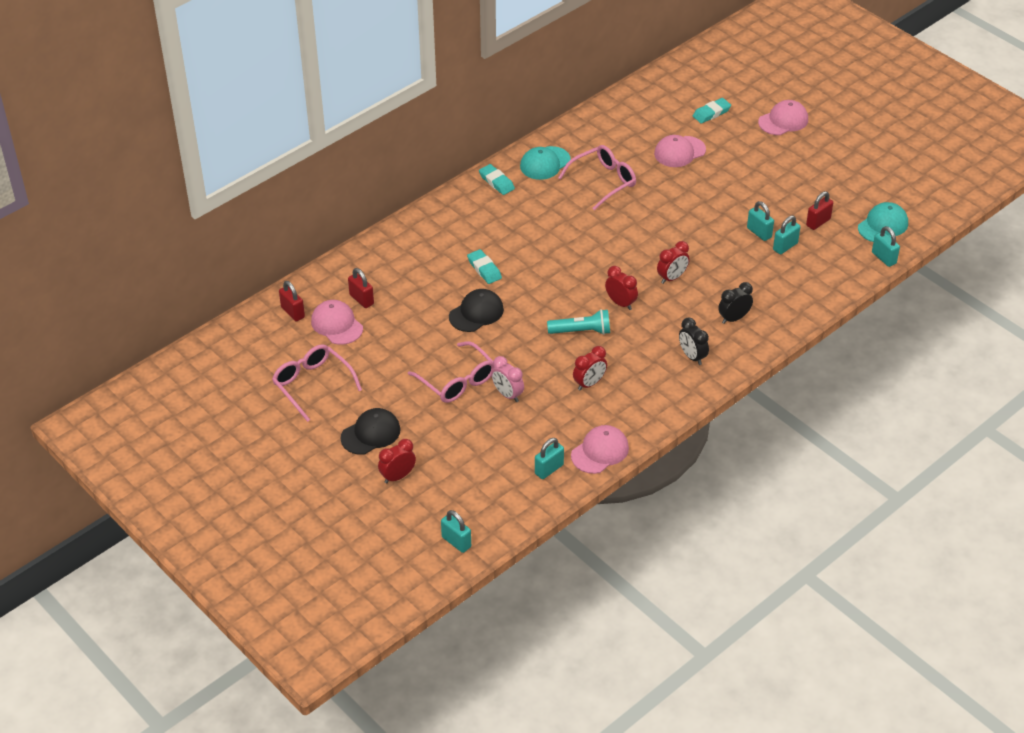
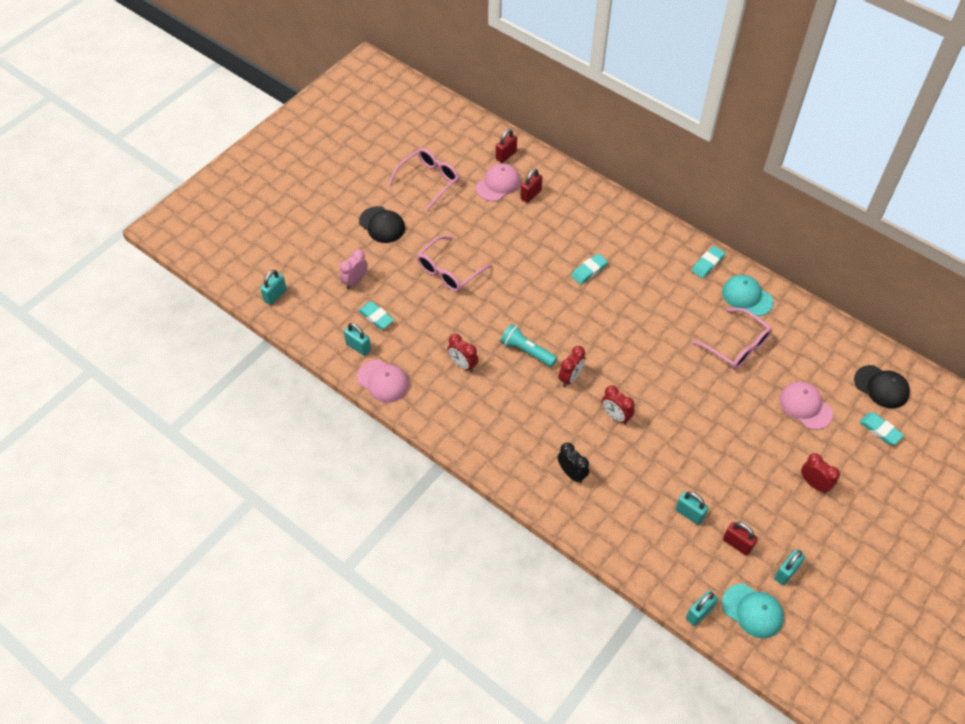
camera: 80 degrees right, 10 degrees up
(397, 476) = (339, 248): red clock -> red clock (814, 484)
(476, 313) = (532, 273): black cap -> black cap (881, 387)
(507, 394) = (439, 307): pink clock -> pink clock (355, 281)
(509, 450) = (376, 317): none -> turquoise eraser
(581, 331) = (527, 351): turquoise flashlight -> turquoise flashlight turned 135 degrees clockwise
(692, 357) = (512, 442): black clock -> none
(759, 233) = (703, 488): turquoise padlock -> turquoise padlock (786, 572)
(783, 121) = (895, 501): pink cap -> none

